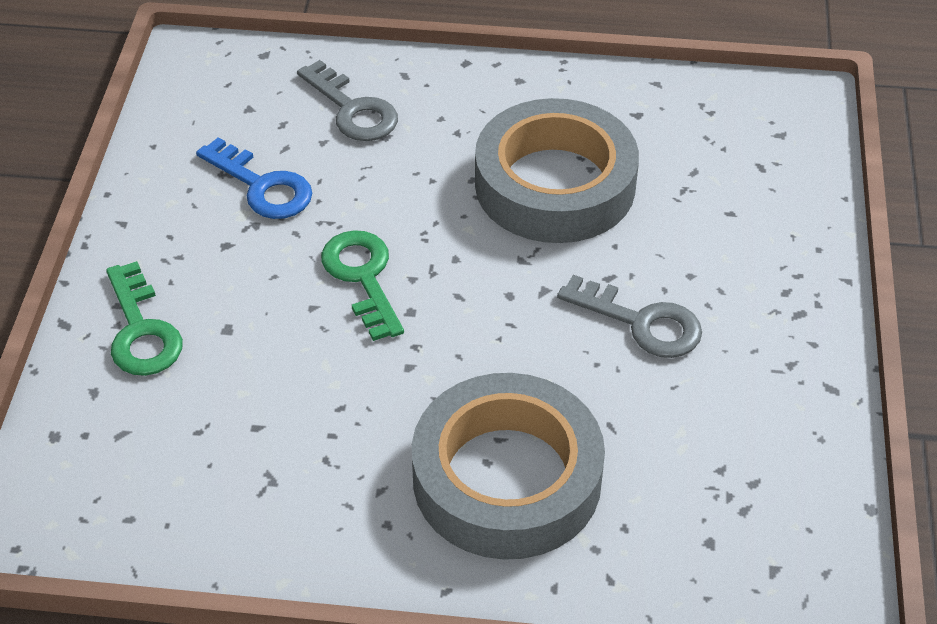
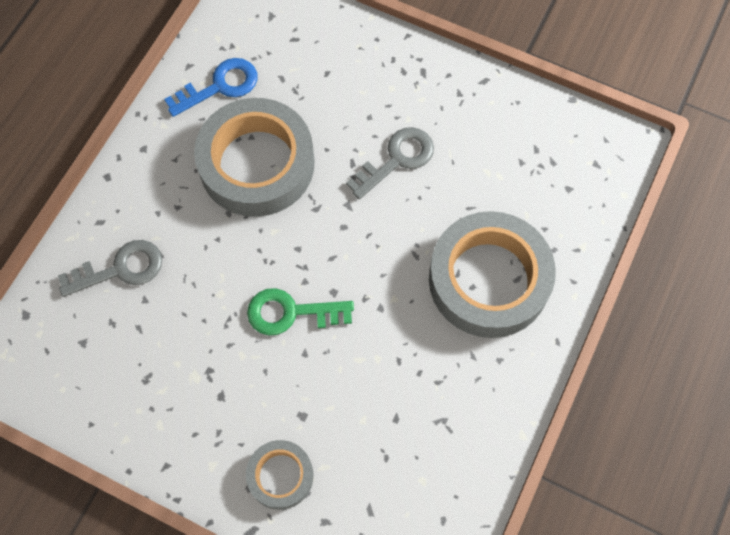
camera: 70 degrees left, 20 degrees up
(141, 330) = (280, 476): green key -> grey tape
(261, 186) = (172, 355): blue key -> blue key (219, 86)

